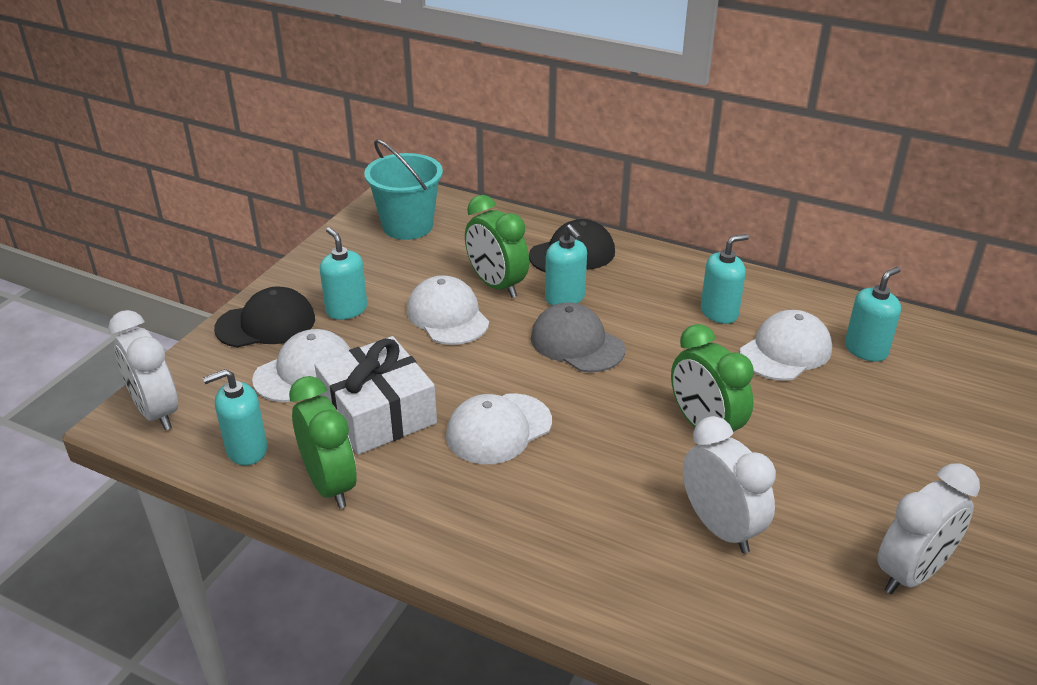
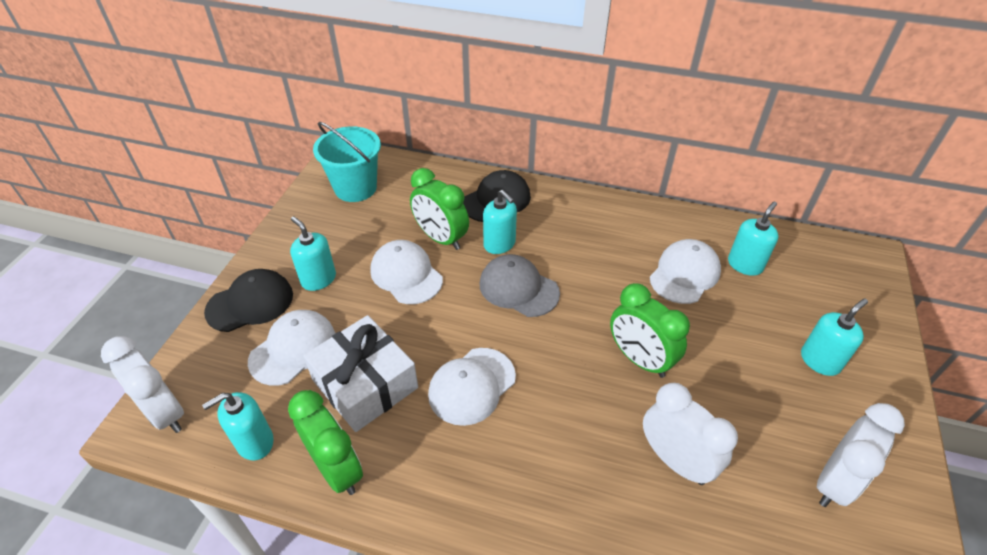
camera: 10 degrees left, 10 degrees up
(719, 312) = (625, 243): turquoise soap dispenser -> turquoise soap dispenser (820, 361)

